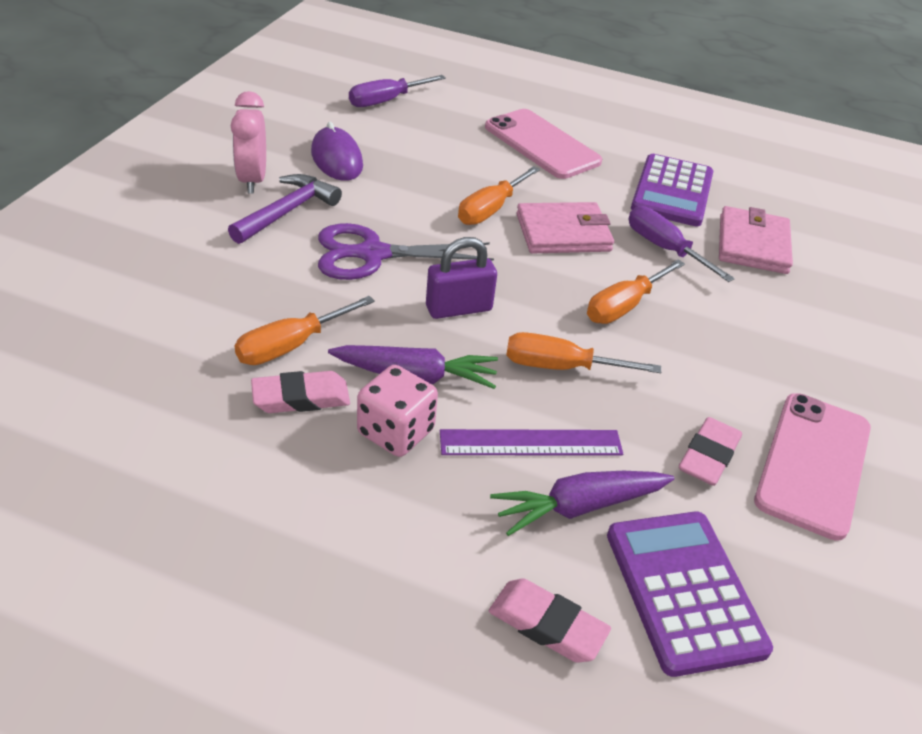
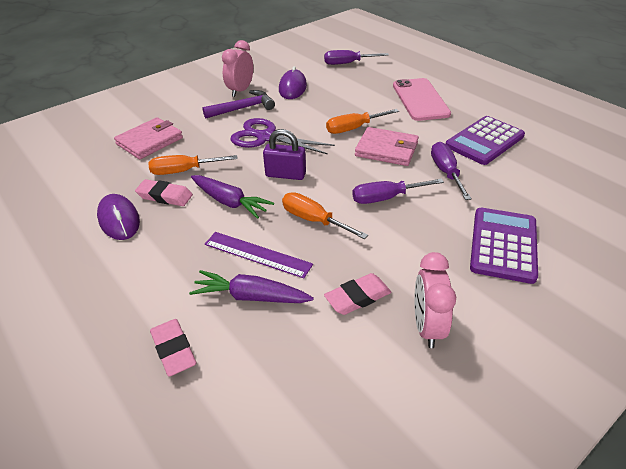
camera: 35 degrees right, 0 degrees up
(261, 462) = (119, 220): none -> purple mouse
(395, 432) = (193, 226): pink dice -> none
(624, 306) = (386, 198): orange screwdriver -> purple screwdriver
(684, 591) = (266, 366): purple calculator -> purple calculator (503, 245)
(752, 244) = (514, 184): pink wallet -> pink wallet (150, 141)
(813, 463) = (427, 327): pink phone -> pink clock

